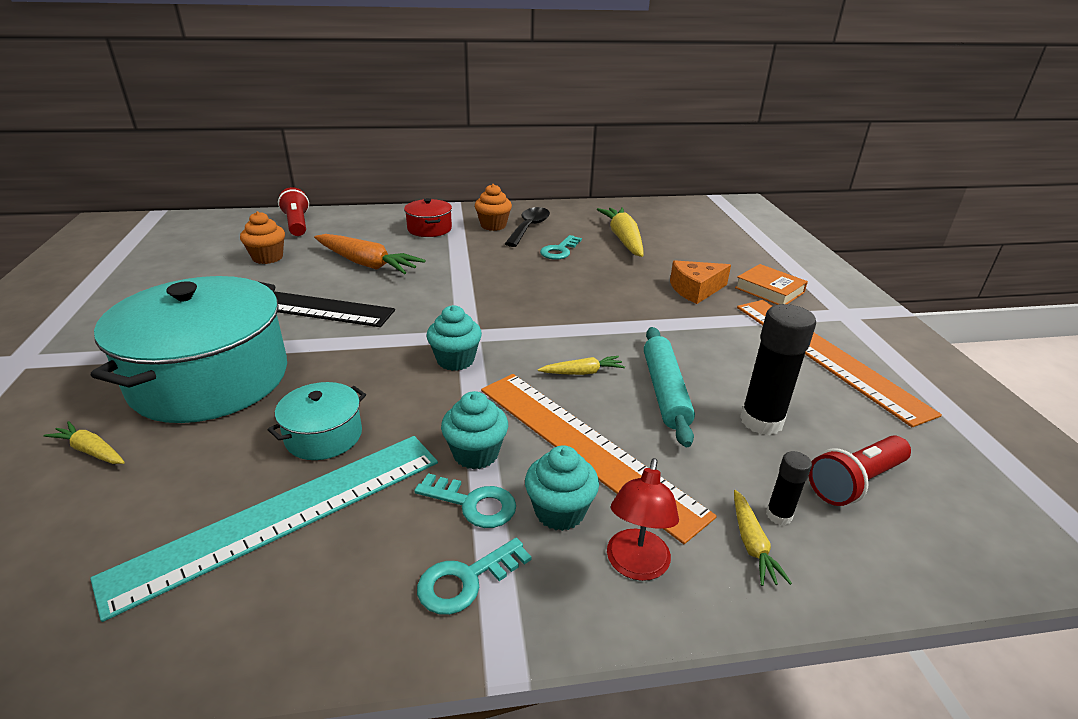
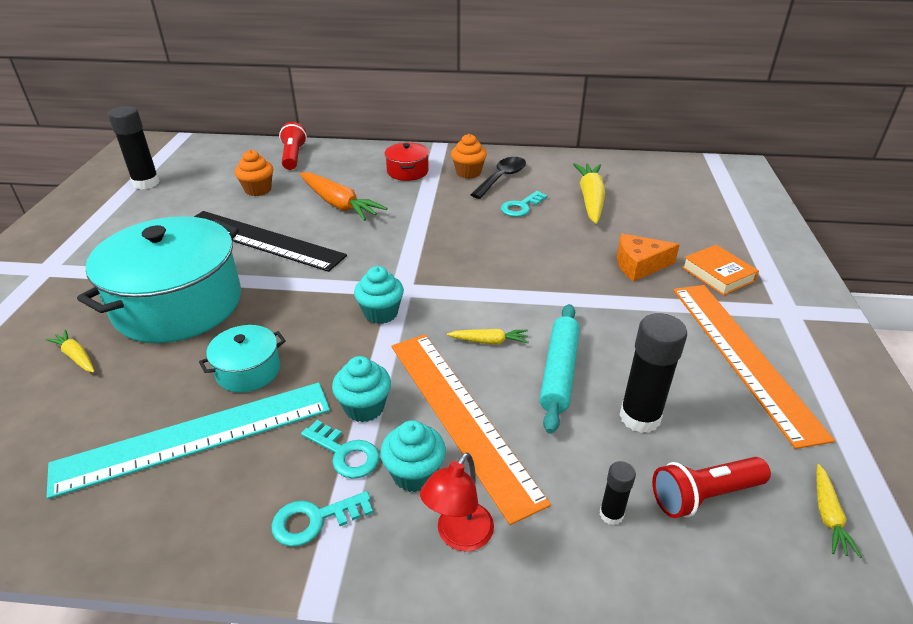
camera: 15 degrees right, 5 degrees up
(126, 261) = (146, 183): none -> black glue stick
(751, 544) = (572, 537): yellow carrot -> yellow carrot (827, 515)

